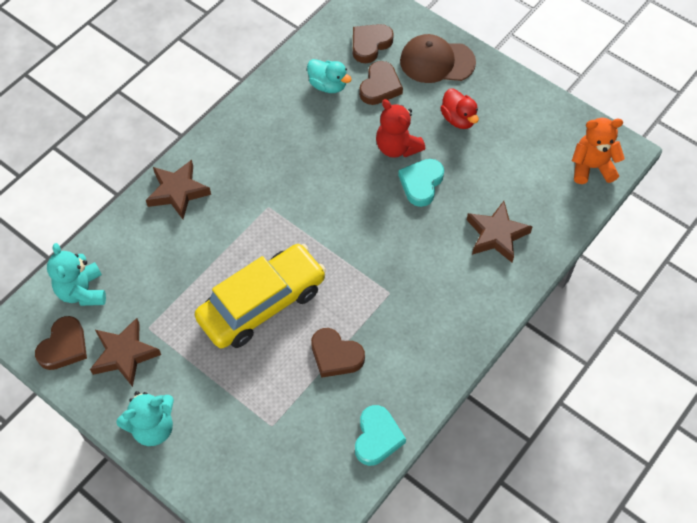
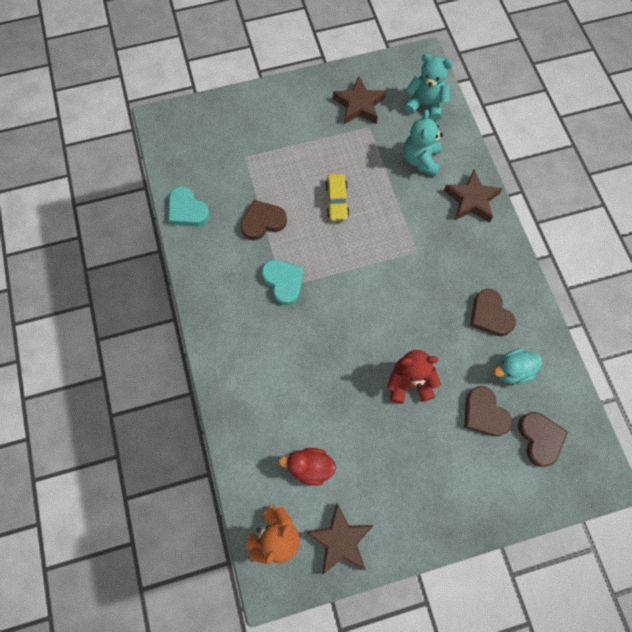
camera: 125 degrees right, 10 degrees up
(64, 346) = (390, 77): brown heart -> brown heart (490, 315)
(152, 427) = (296, 96): turquoise teddy bear -> turquoise teddy bear (421, 160)
(262, 304) = (337, 201): yellow car -> yellow car, size x0.47
(421, 183) = (360, 376): turquoise heart -> turquoise heart (283, 282)
(437, 61) = (482, 486): brown cap -> none
(458, 119) = (405, 456): red duck -> red duck (310, 467)
(496, 235) = (272, 400): brown star -> brown star (340, 540)

